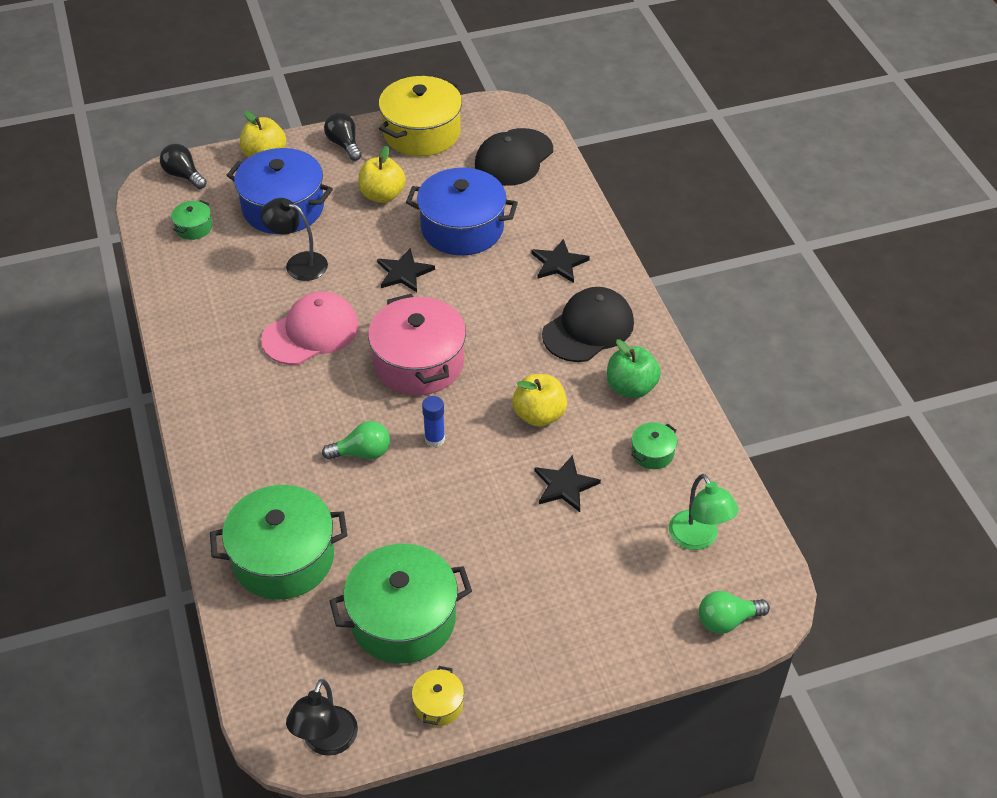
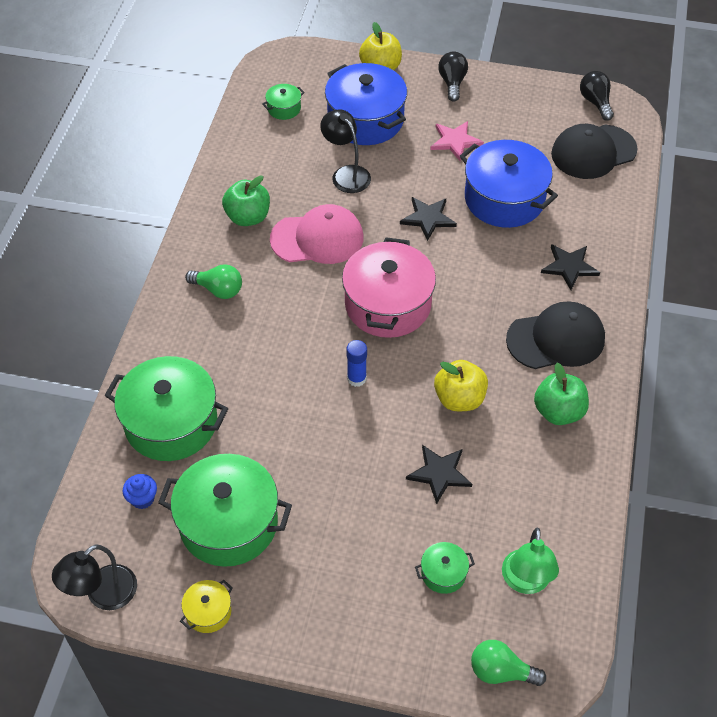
camera: 30 degrees right, 5 degrees up
(183, 175) = (305, 60): black light bulb -> black light bulb (595, 102)
(228, 341) = (248, 217): none -> green apple
(304, 638) = (142, 499): none -> blue cupcake
(362, 453) = (290, 362): green light bulb -> green light bulb (218, 290)
(382, 195) = (455, 141): yellow apple -> pink star
(421, 133) = (526, 97): yellow pot -> none
(652, 453) = (537, 481): green pot -> green pot (443, 573)

